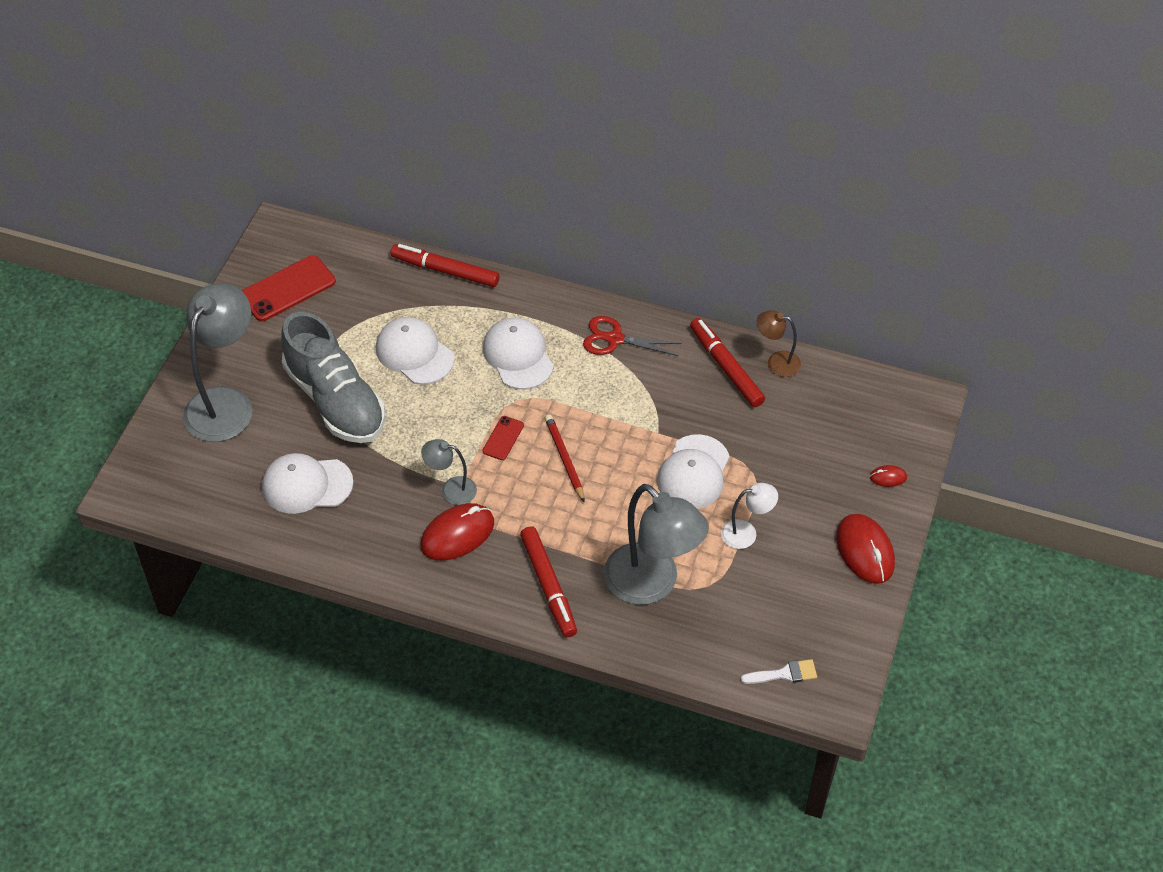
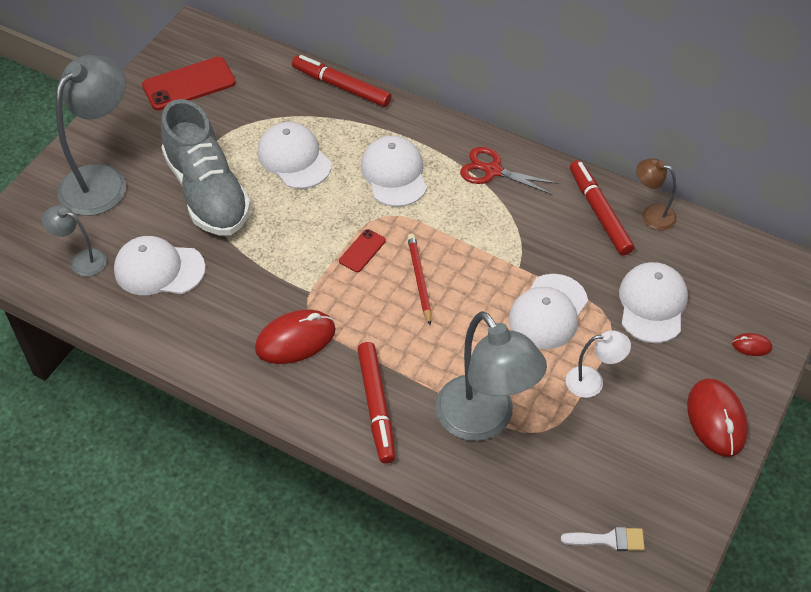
camera: 10 degrees right, 0 degrees up
(451, 489) = (299, 294): grey lamp -> grey lamp (82, 260)
(790, 451) = (652, 304): none -> white cap

